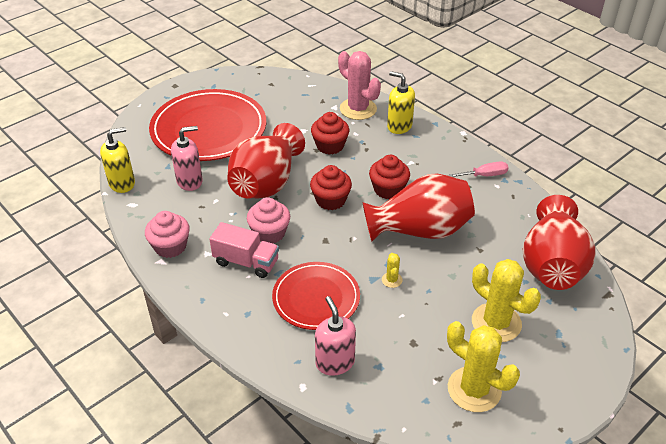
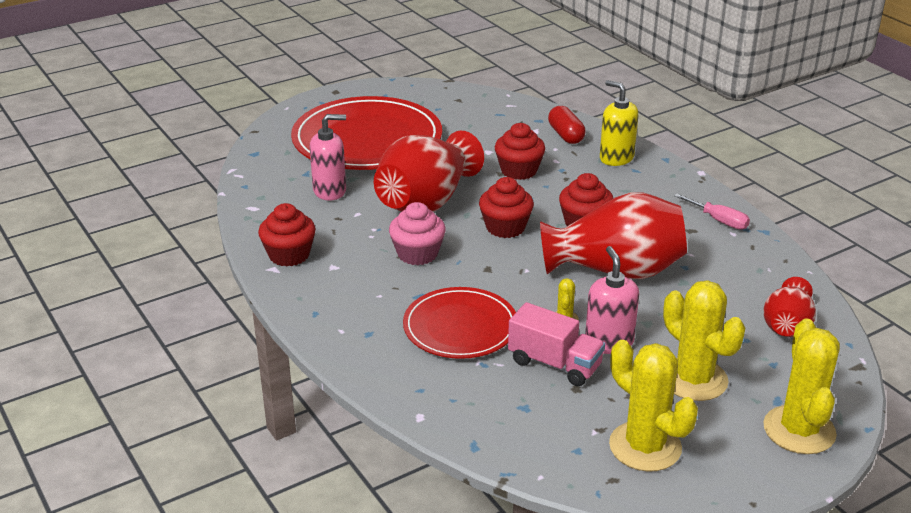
camera: 10 degrees right, 10 degrees down
(122, 183) = (245, 185): yellow soap dispenser -> none
(170, 246) = (289, 255): pink cupcake -> red cupcake
(246, 262) = (380, 280): pink truck -> pink truck (554, 364)
(335, 362) = (468, 396): pink soap dispenser -> pink soap dispenser (609, 342)
(358, 109) = (565, 135): pink cactus -> red capsule
(484, 175) = (719, 220): pink screwdriver -> pink screwdriver turned 45 degrees clockwise
(552, 265) = (787, 326): red vase -> red vase, size x0.55
(579, 358) = (799, 430): none -> yellow cactus

